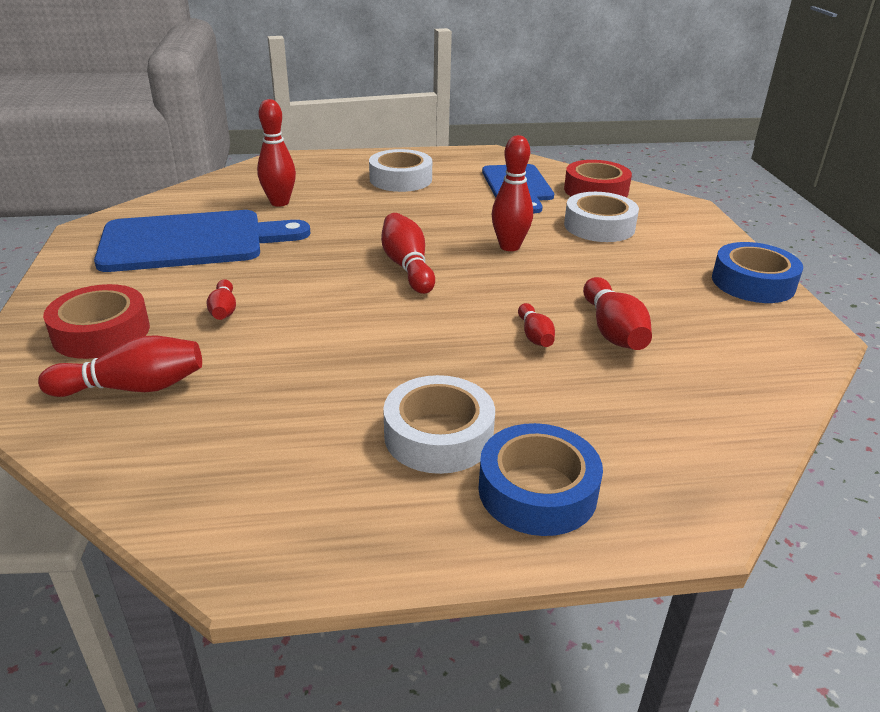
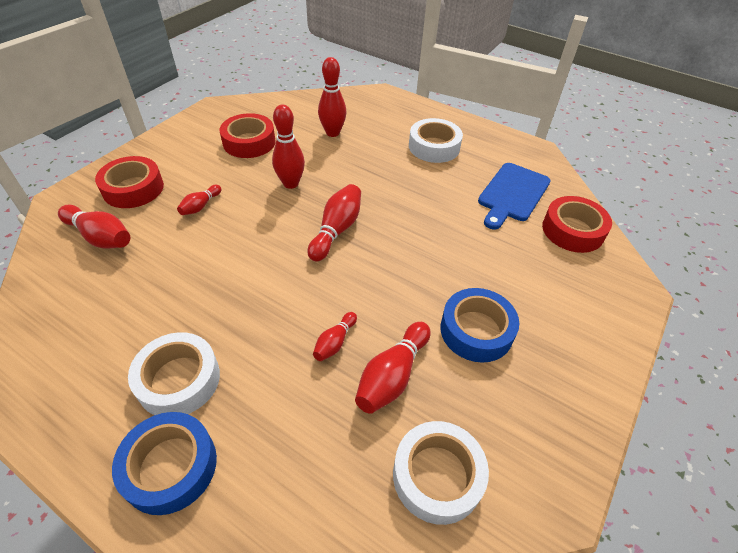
camera: 40 degrees right, 15 degrees up
(191, 241) = (249, 142): blue cutting board -> red tape
(509, 246) = (426, 251): red bowling pin -> red bowling pin (291, 183)
(599, 226) = (523, 269): white tape -> white tape (437, 475)
(753, 282) = (577, 409): blue tape -> blue tape (476, 330)

